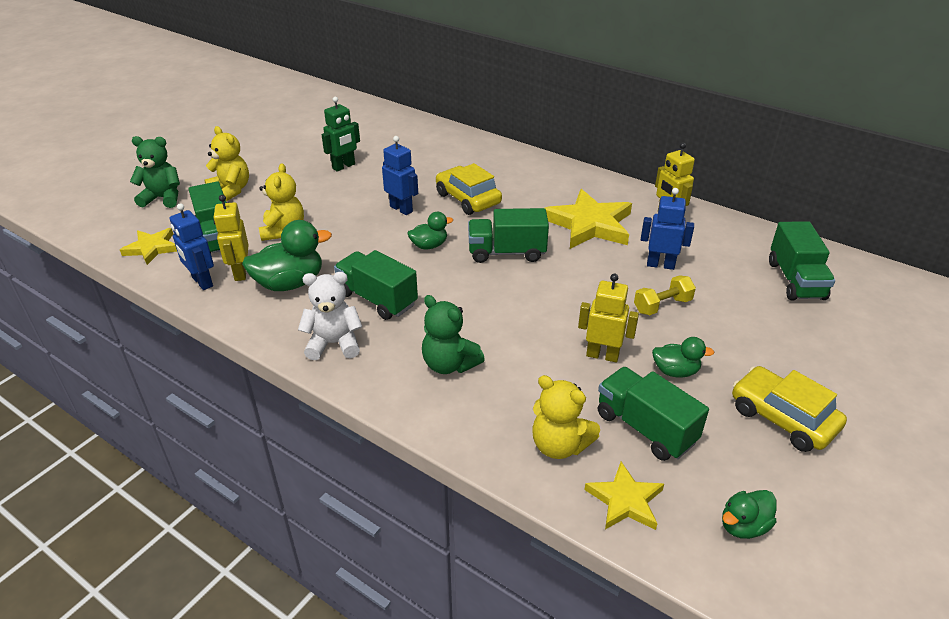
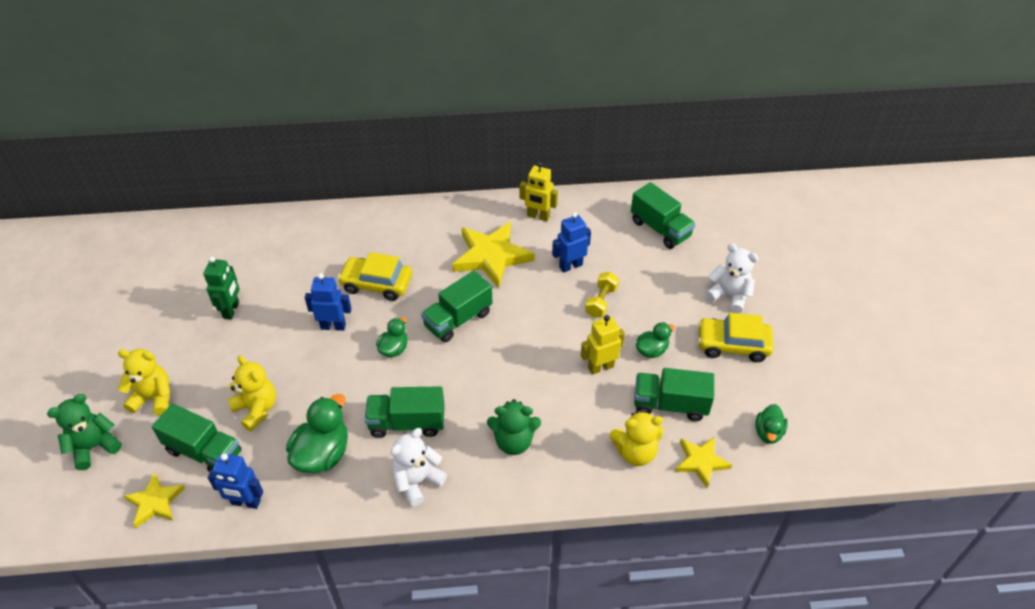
camera: 40 degrees left, 10 degrees up
(240, 272) = (268, 472): yellow robot -> none
(824, 373) = (729, 296): none -> white teddy bear

